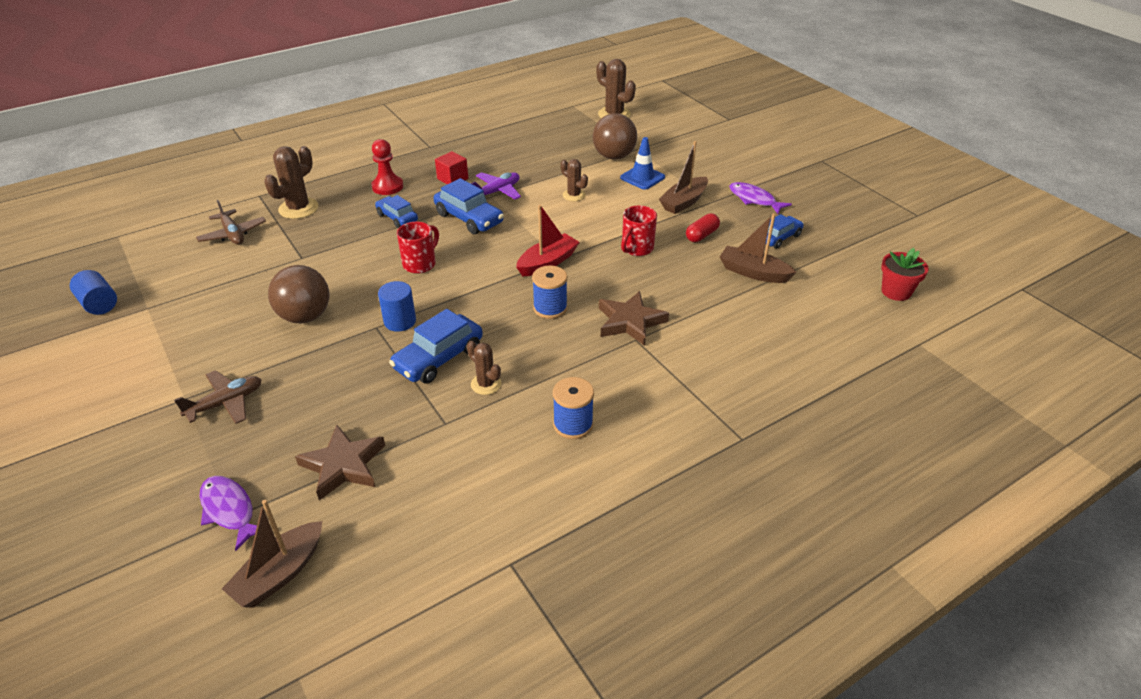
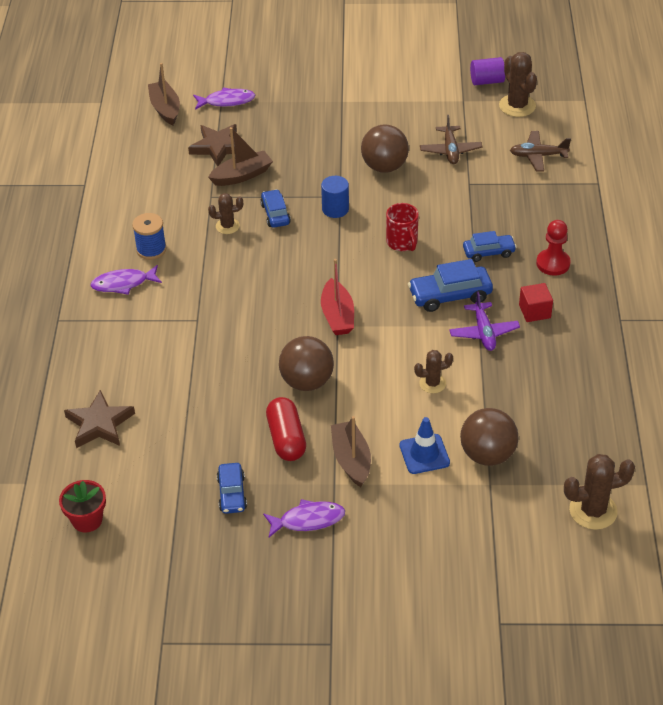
camera: 125 degrees right, 5 degrees up
(99, 304) = (487, 81): blue cylinder -> purple cylinder
(226, 403) = (320, 115): brown plane -> brown plane (450, 150)
(298, 208) = (554, 200): brown cactus -> brown cactus (517, 106)
(439, 358) = (275, 214): blue car -> blue car, size x0.65
(550, 308) = (276, 291): blue spool -> none
(630, 322) = (218, 327): brown star -> brown star (99, 424)
(636, 248) = (307, 382): red mug -> brown ball
(643, 417) = (123, 284): none -> purple fish
(701, 235) = (286, 438): red capsule -> red capsule, size x1.52
(753, 272) = (203, 439): brown boat -> brown boat (242, 175)

